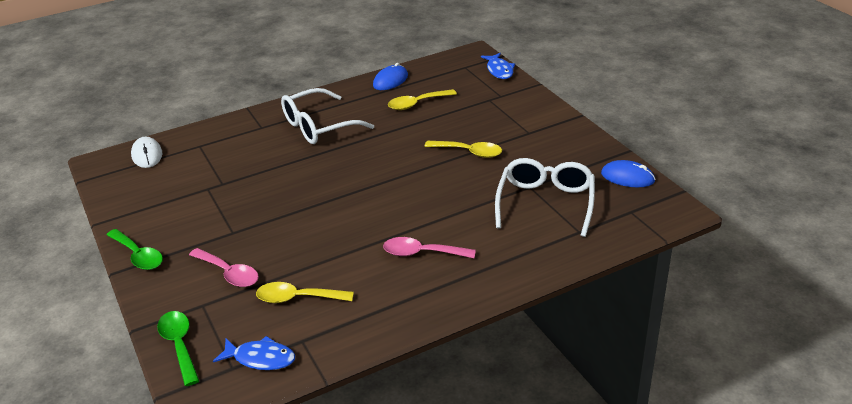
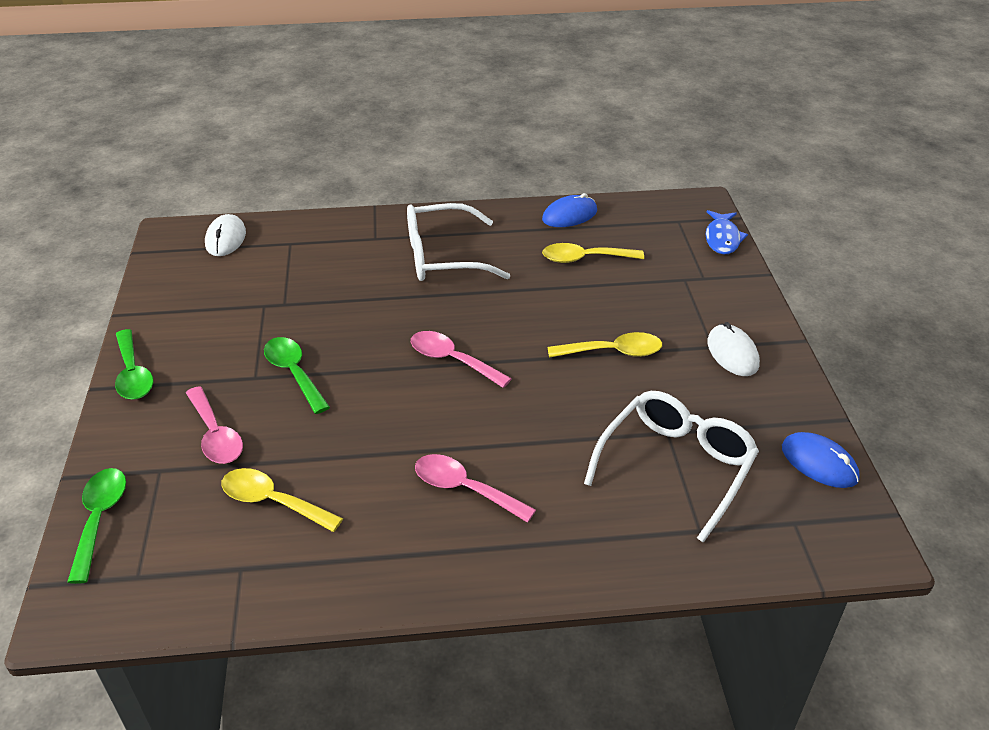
camera: 20 degrees right, 5 degrees up
(260, 222) = (294, 373): none -> green spoon
(260, 358) = (177, 576): blue fish -> none
(366, 185) = (452, 360): none -> pink spoon
(469, 152) = (613, 352): yellow spoon -> yellow spoon turned 45 degrees counterclockwise
(543, 133) = (732, 353): none -> white mouse

